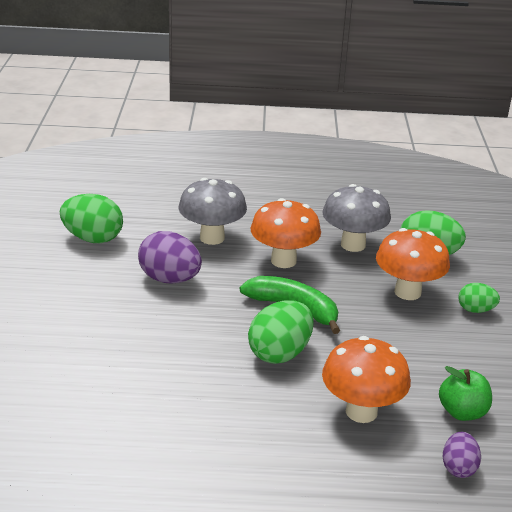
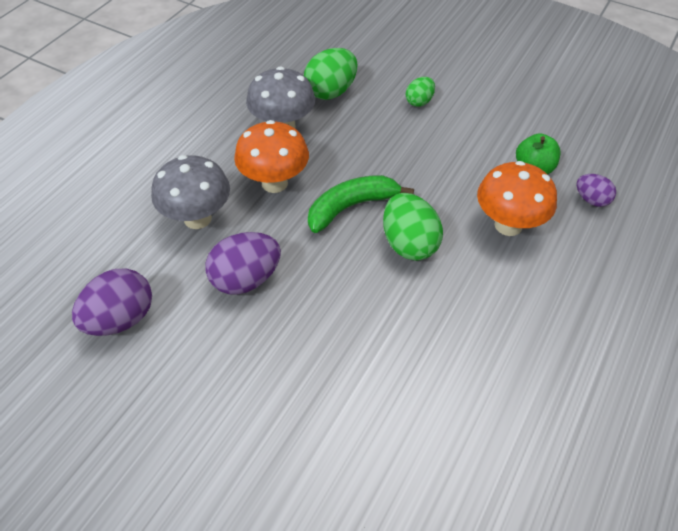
camera: 60 degrees left, 20 degrees up
(93, 238) = (121, 319): green egg -> purple egg
(407, 292) = (373, 127): orange mushroom -> none

